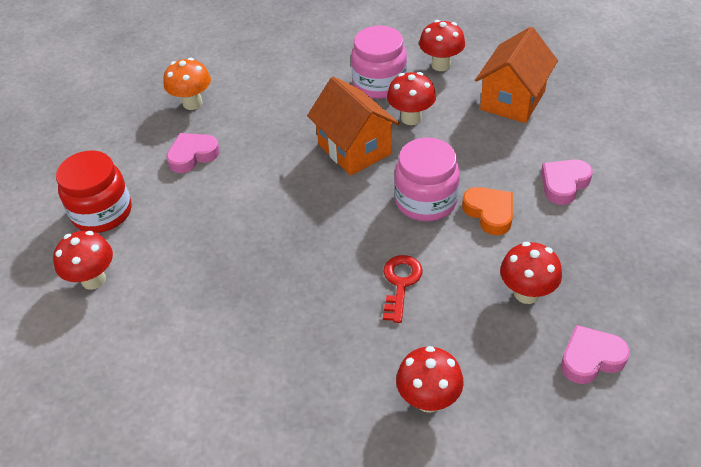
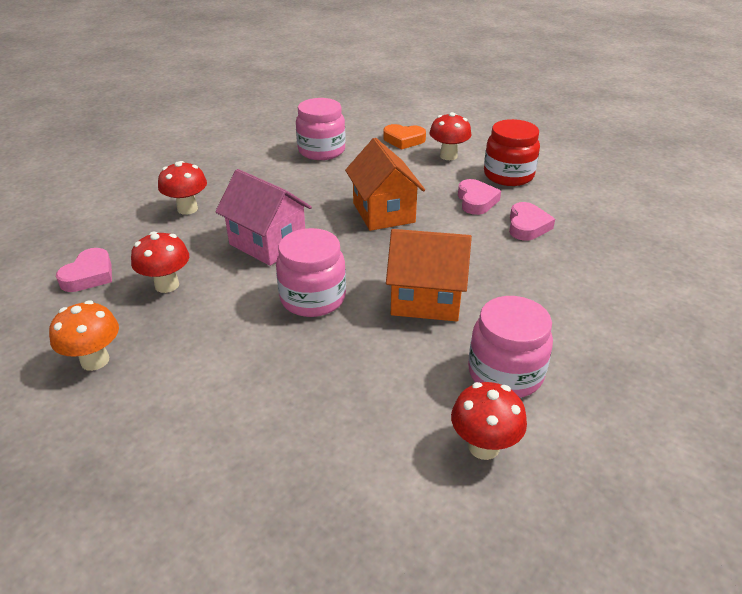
camera: 130 degrees right, 10 degrees down
(182, 400) = (321, 151): none -> pink jar
(192, 103) = (606, 253): orange mushroom -> orange mushroom (95, 360)
(400, 283) = (267, 243): red key -> pink house
(411, 118) = (421, 358): red mushroom -> none
(489, 213) = (249, 320): orange heart -> orange heart (404, 140)
(512, 100) = (345, 455): orange house -> orange house (383, 212)
(564, 184) = (199, 387): pink heart -> pink heart (476, 201)

